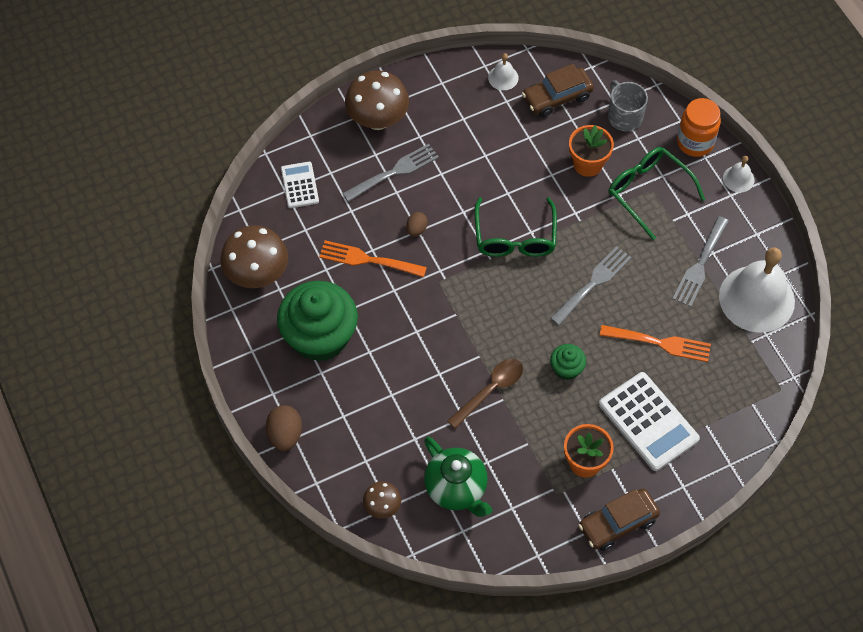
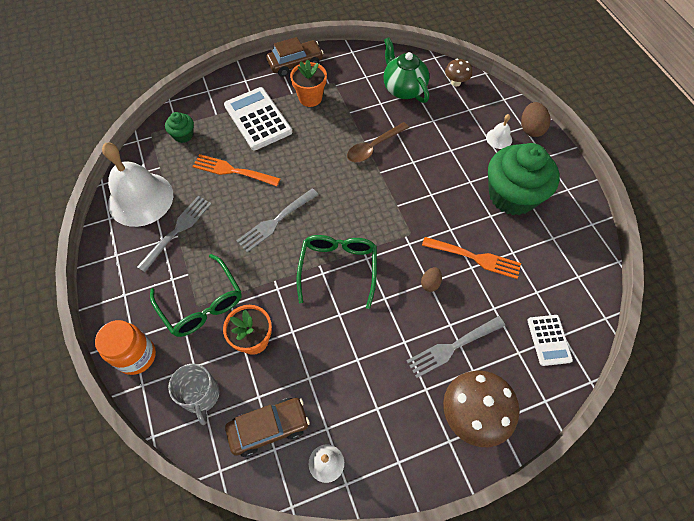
camera: 175 degrees left, 0 degrees up
(257, 275) = (575, 252): brown mushroom -> none
(566, 368) = (311, 158): green cupcake -> green cupcake (183, 135)
(738, 179) = (109, 311): white bell -> white bell (499, 138)

